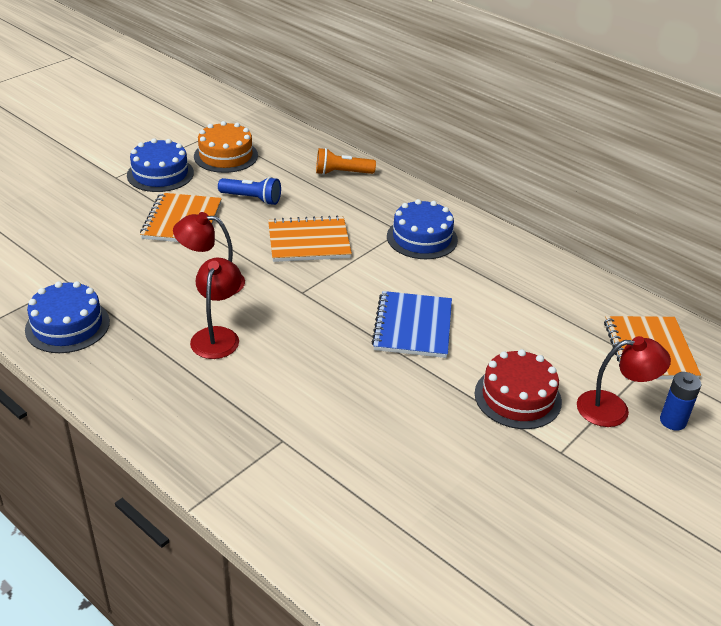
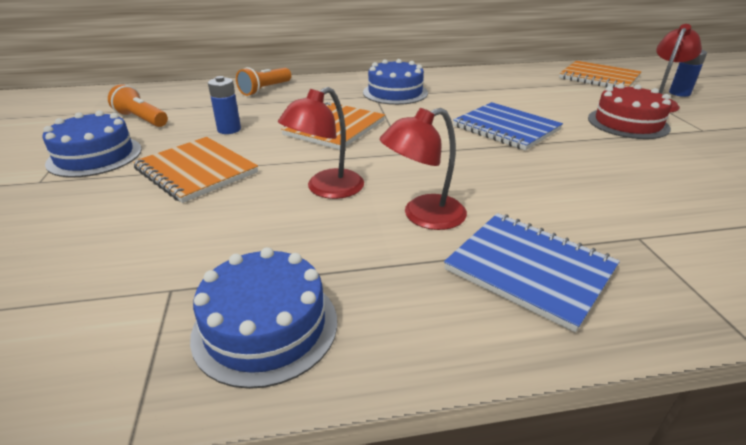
camera: 50 degrees left, 5 degrees down
(196, 399) = (530, 269): none -> blue notebook
(217, 336) = (423, 216): red lamp -> red lamp turned 75 degrees counterclockwise
(226, 156) = (141, 119): orange cake -> orange flashlight
(252, 199) = (229, 129): blue flashlight -> blue battery

